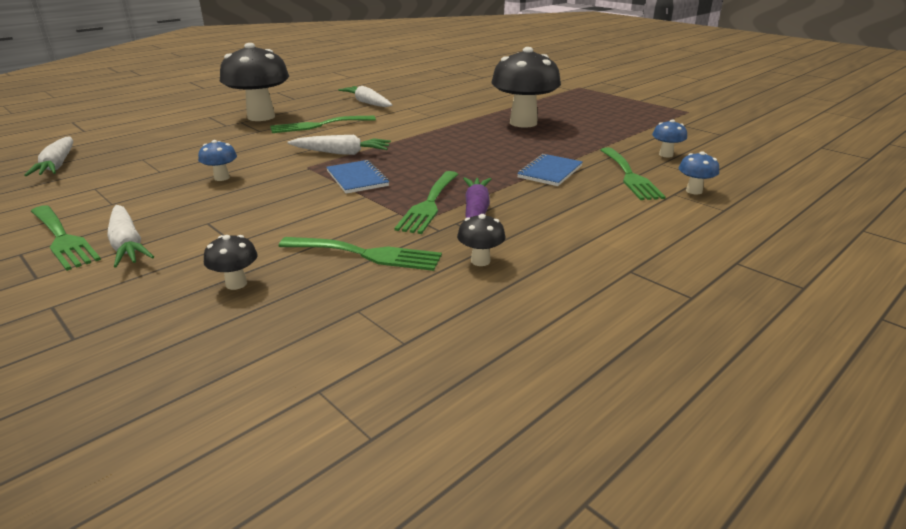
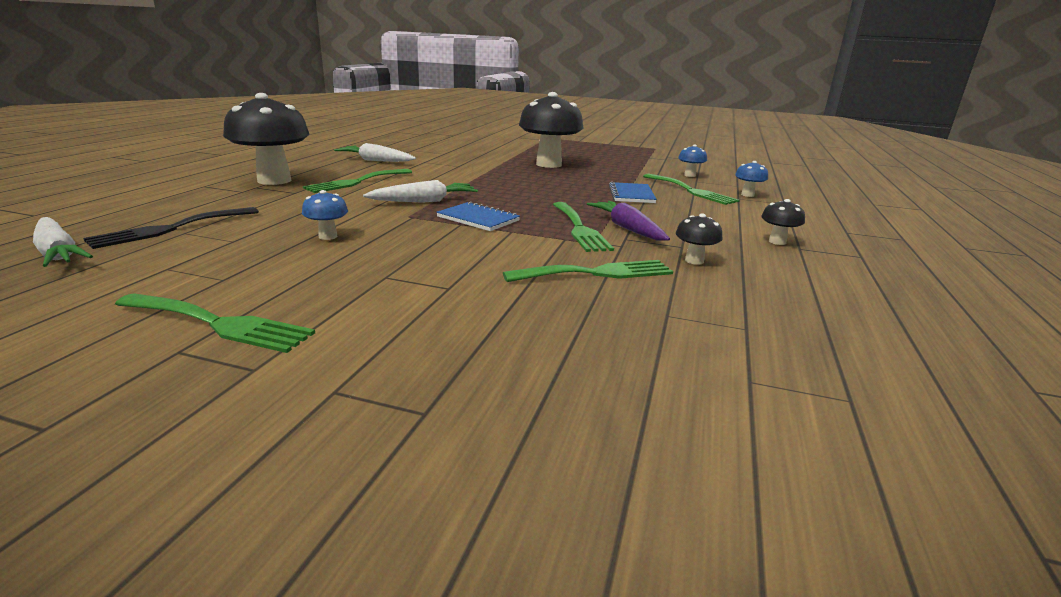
camera: 30 degrees left, 5 degrees down
(127, 244) = (323, 312): white carrot -> none
(137, 154) = (170, 229): none -> black fork
(236, 284) = (519, 320): black mushroom -> black mushroom (777, 242)

